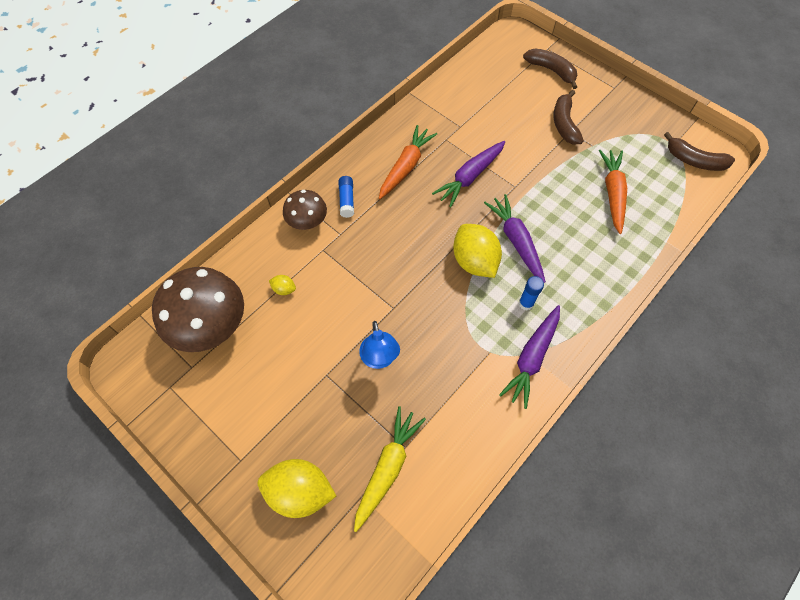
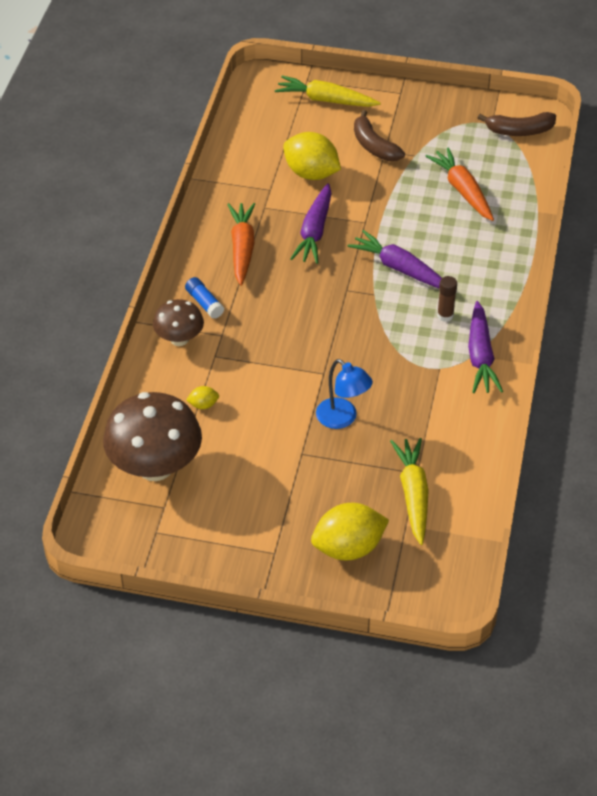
camera: 30 degrees left, 15 degrees down
(474, 261) = (372, 302): yellow lemon -> yellow lemon (311, 173)
(526, 303) = (445, 315): blue glue stick -> brown glue stick
(551, 70) = (326, 100): brown banana -> yellow carrot

